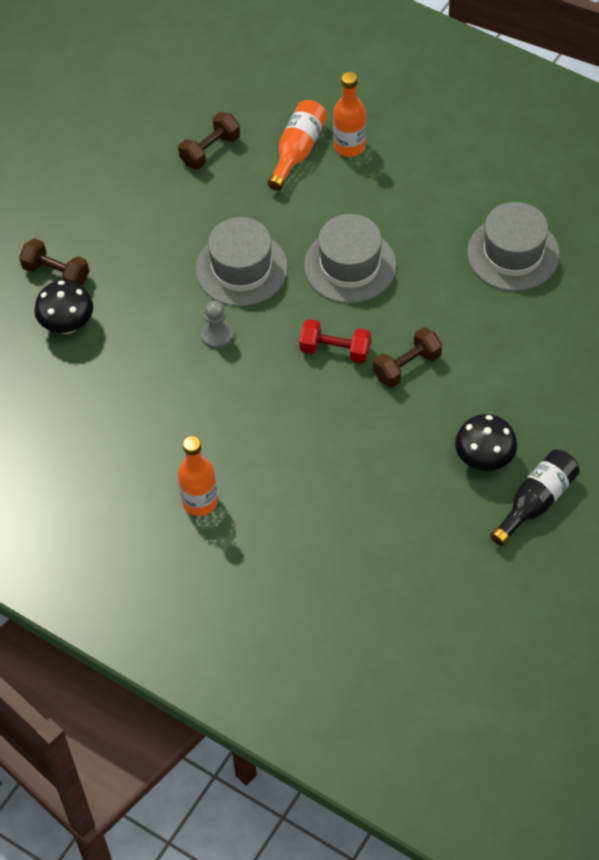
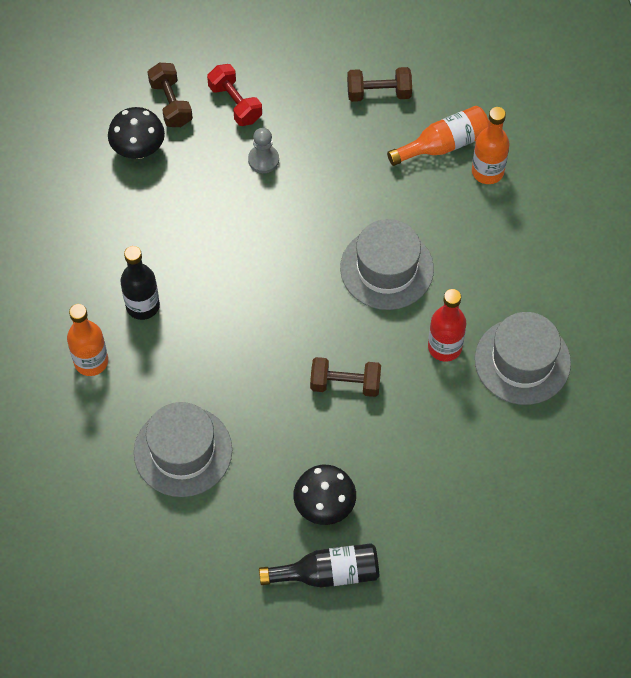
camera: 40 degrees right, 5 degrees up
(195, 431) = (142, 306): none -> black bottle
(217, 335) = (233, 244): grey pawn -> grey pawn (263, 160)
(241, 269) = (304, 206): grey hat -> grey hat (183, 451)
(335, 350) = (305, 327): red dumbbell -> red dumbbell (235, 103)
(449, 286) = (444, 347): none -> red bottle

